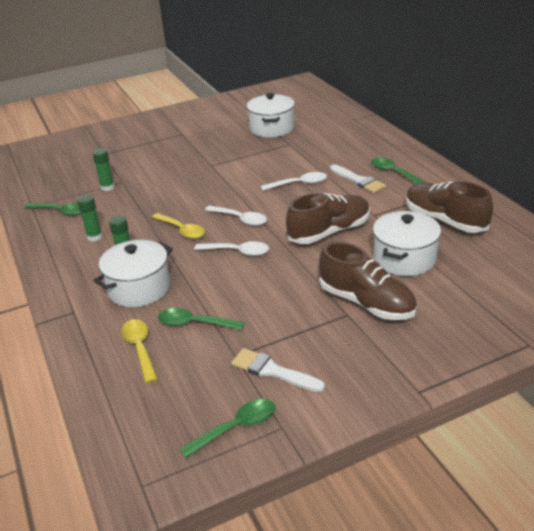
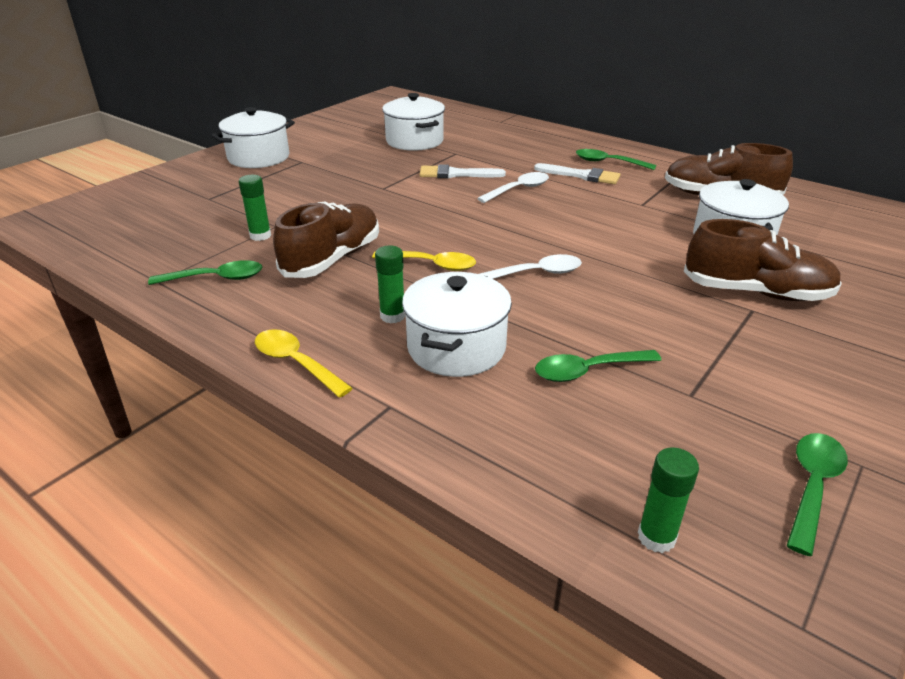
camera: 30 degrees left, 0 degrees up
(94, 237) = (310, 299): green glue stick -> green glue stick (656, 537)
(140, 348) = (553, 426): yellow spoon -> yellow spoon (296, 363)
(159, 126) = (258, 157): none -> white pot
(240, 219) = (494, 238): white spoon -> none
(273, 371) = (759, 398): white brush -> white brush (456, 174)
(329, 232) = (618, 230): brown shoe -> brown shoe (332, 259)

